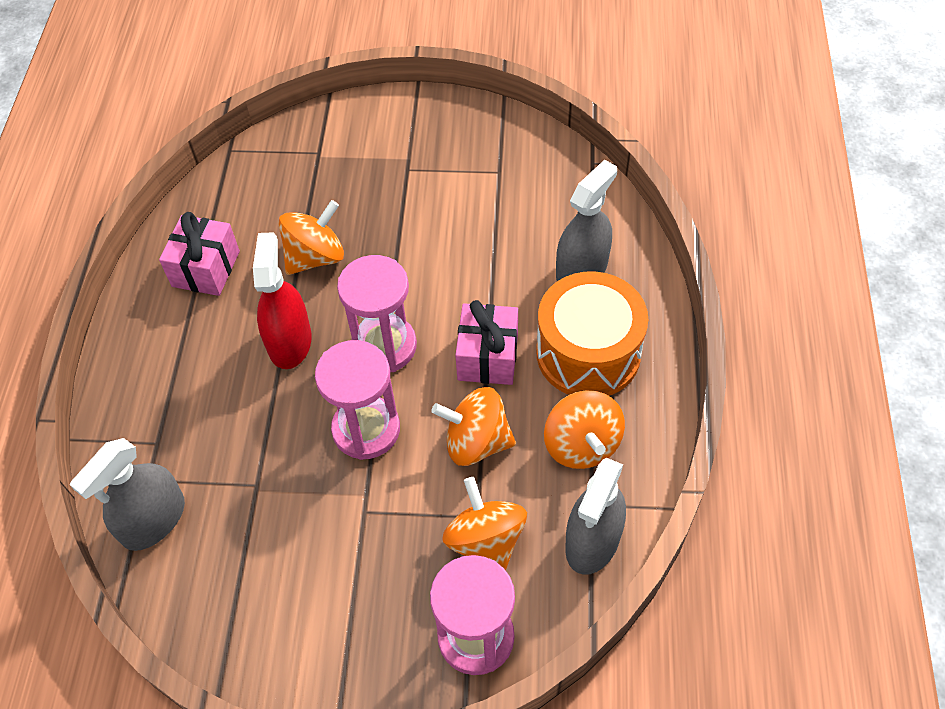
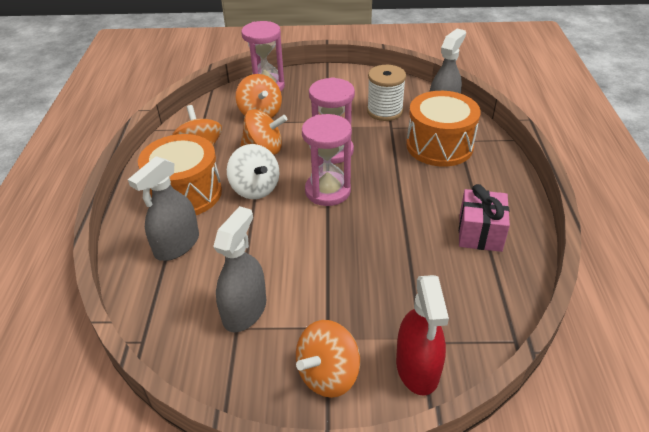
camera: 175 degrees right, 15 degrees down
(193, 431) = (439, 145): none -> orange drum
(255, 532) = (384, 111): none -> white spool
(289, 341) = (395, 191): red spray bottle -> red spray bottle (417, 368)
(315, 257) = (394, 245): orange spinning top -> orange spinning top (328, 374)
(488, 357) = (255, 188): pink gift -> white spinning top
(592, 541) = (203, 116): grey spray bottle -> grey spray bottle (244, 310)

